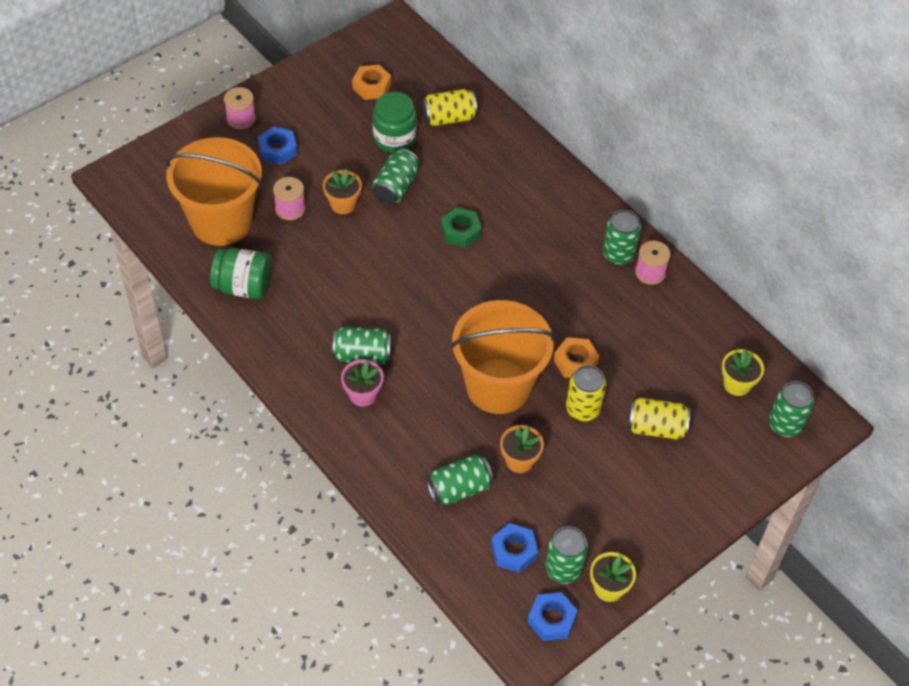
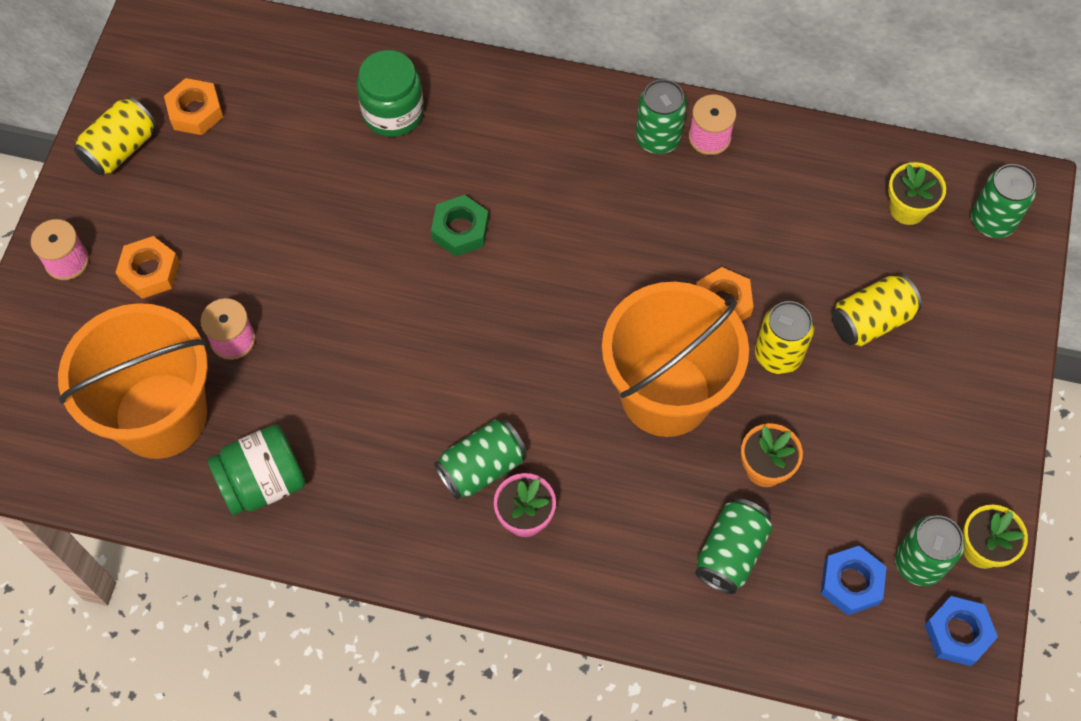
camera: 35 degrees left, 10 degrees up
(278, 149) = (150, 271): blue nut -> orange nut
(343, 204) = (292, 289): orange flower pot -> none
(394, 138) = (281, 162): green jar -> green jar (393, 113)
(396, 187) = (336, 224): green can -> none
(449, 118) = (324, 93): yellow can -> yellow can (121, 149)

